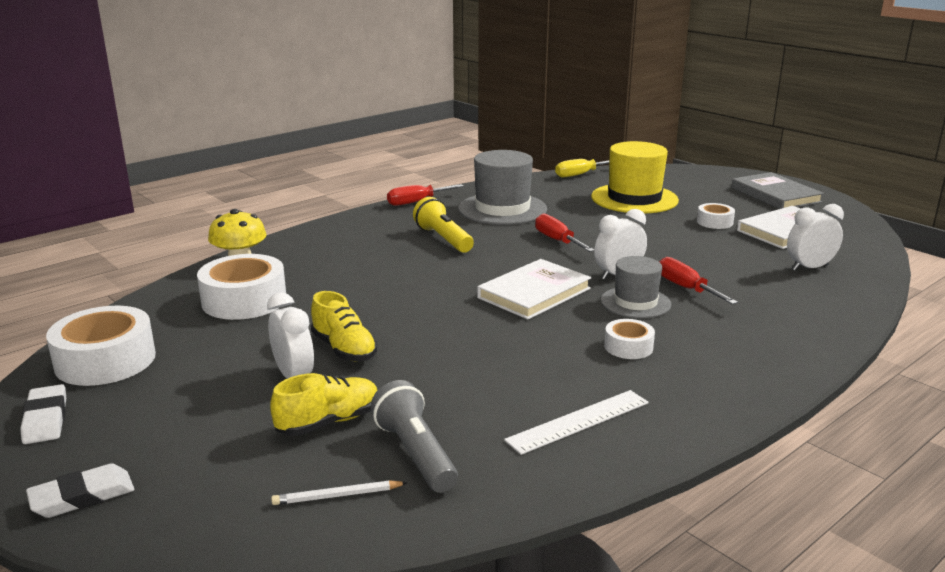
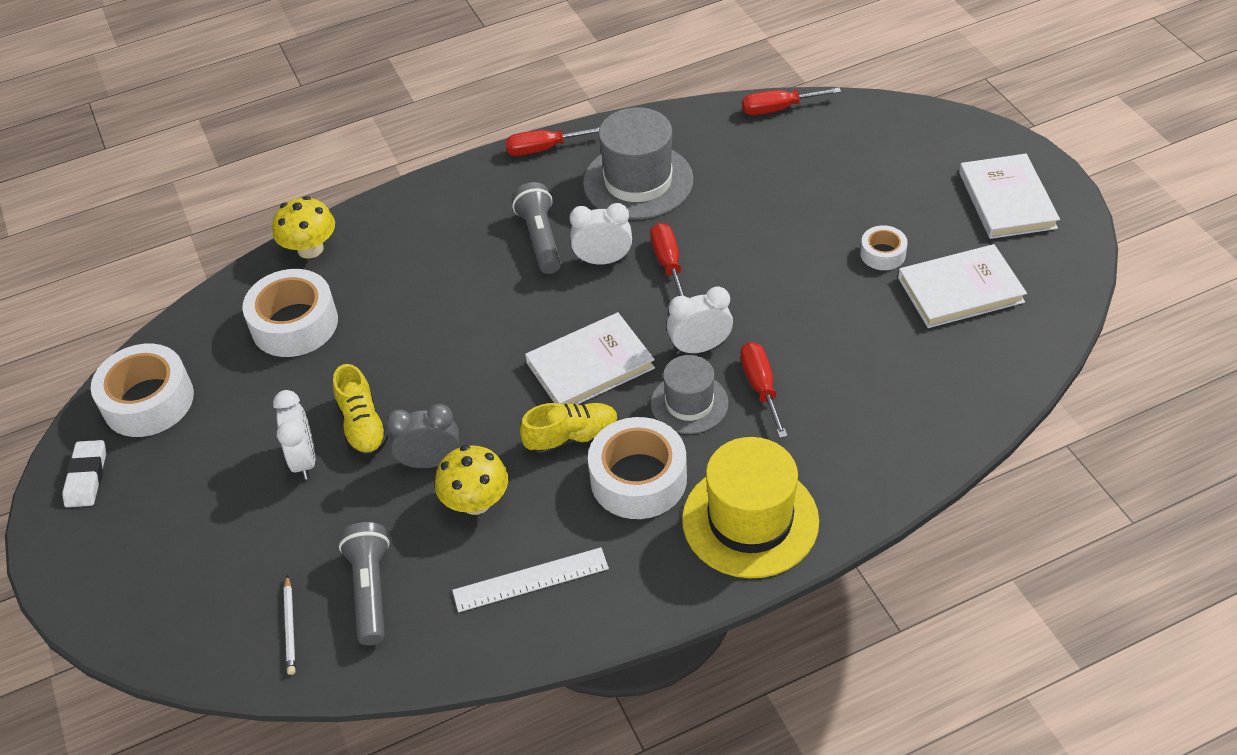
camera: 20 degrees right, 25 degrees up
(82, 496) = (100, 581): white eraser -> none
(329, 422) = (313, 532): yellow shoe -> yellow shoe (572, 438)
(337, 496) = (290, 627): white pencil -> white pencil turned 105 degrees counterclockwise
(425, 361) = (430, 462): none -> grey clock
(443, 239) = (541, 239): yellow flashlight -> grey flashlight
(487, 380) = (476, 502): none -> yellow mushroom
(580, 174) = (778, 109): yellow screwdriver -> red screwdriver
(628, 347) = (638, 479): white tape -> white tape, size x1.90
(634, 199) = (814, 181): yellow hat -> yellow hat (750, 520)
(775, 195) = (1007, 200): grey book -> white book
(809, 268) = (932, 373): white clock -> white clock (603, 260)

